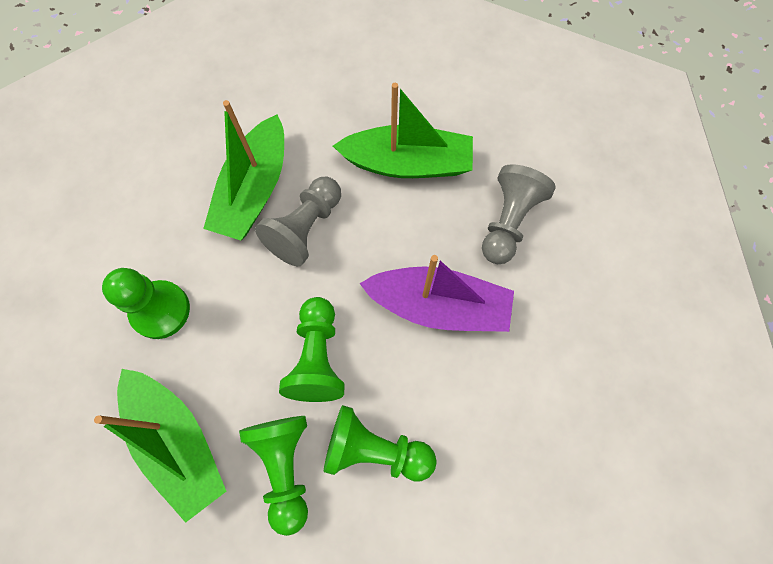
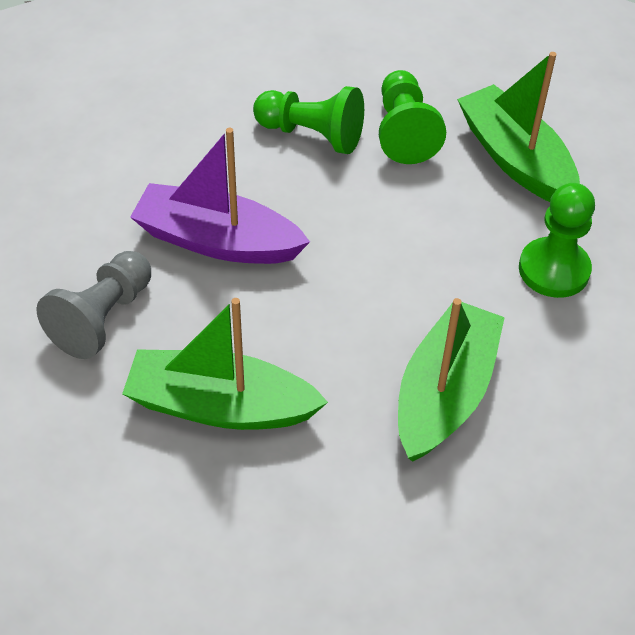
camera: 175 degrees left, 20 degrees down
(305, 228) = (374, 338): grey pawn -> none
(317, 357) = (366, 209): green pawn -> none

